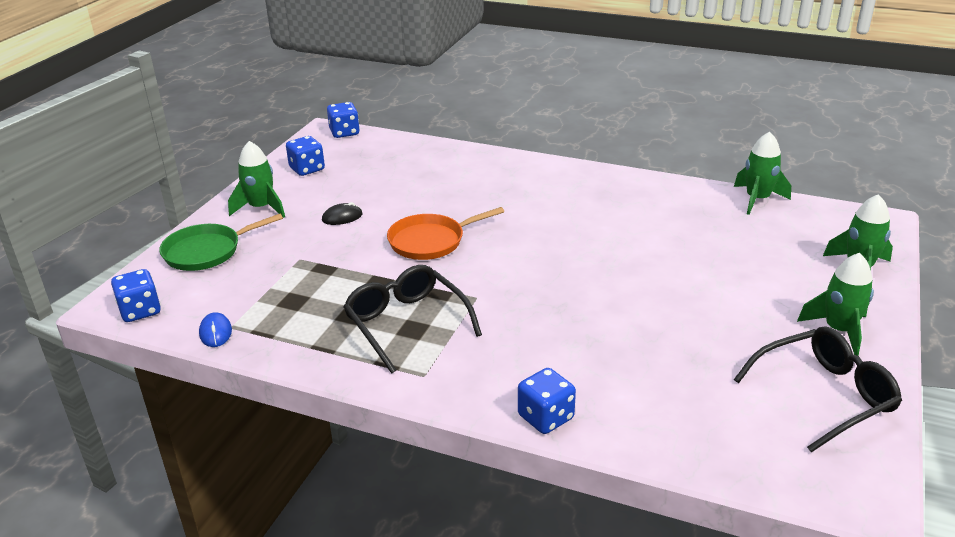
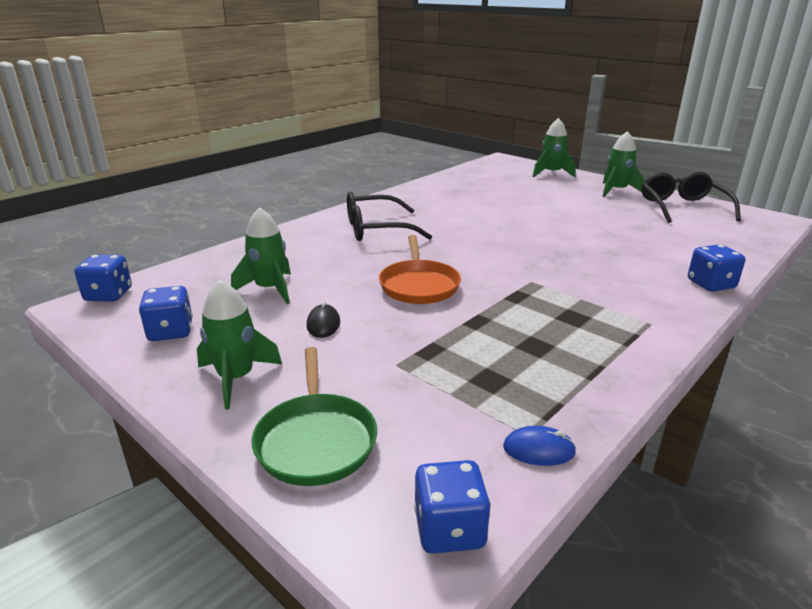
camera: 70 degrees left, 5 degrees down
(406, 324) = (563, 319): black glasses -> black glasses (376, 229)
(757, 199) = (452, 175): green rocket -> green rocket (269, 289)

